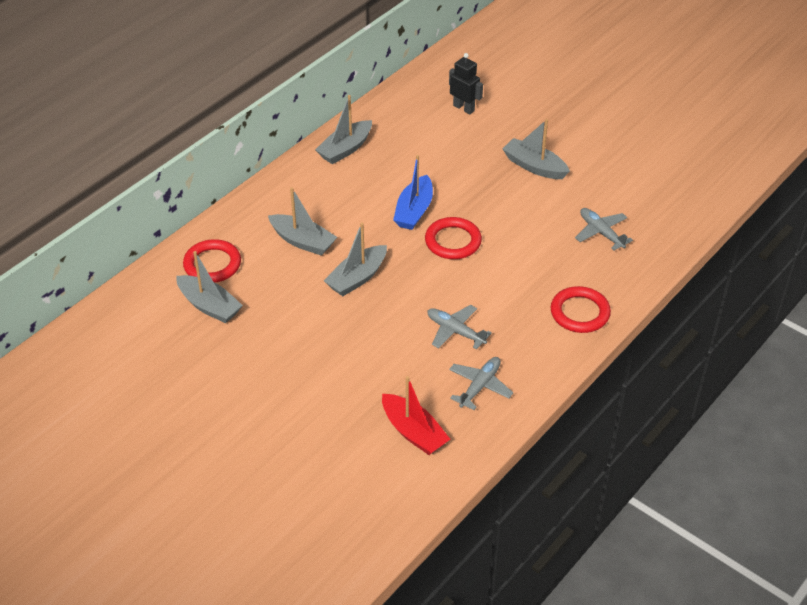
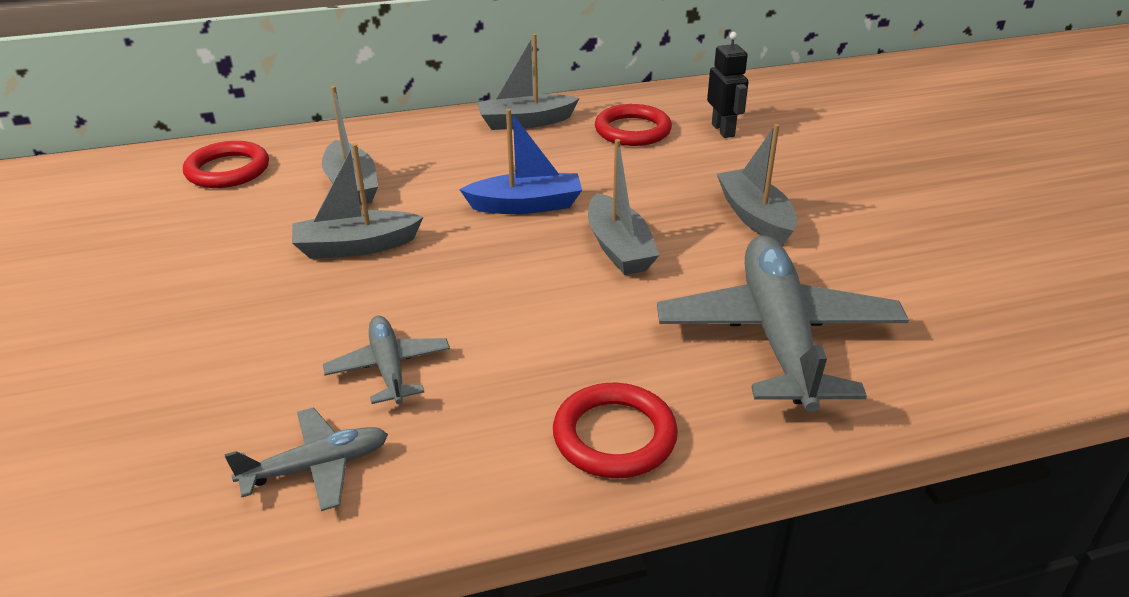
camera: 35 degrees right, 10 degrees down
(209, 306) = (160, 206): grey boat -> grey boat (619, 248)
(413, 432) = (132, 482): red boat -> none
(414, 211) = (526, 205): blue boat -> blue boat turned 150 degrees counterclockwise
(453, 241) = (533, 256): red ring -> red ring (632, 130)
(601, 232) = (778, 335): grey plane -> grey plane, size x2.03

